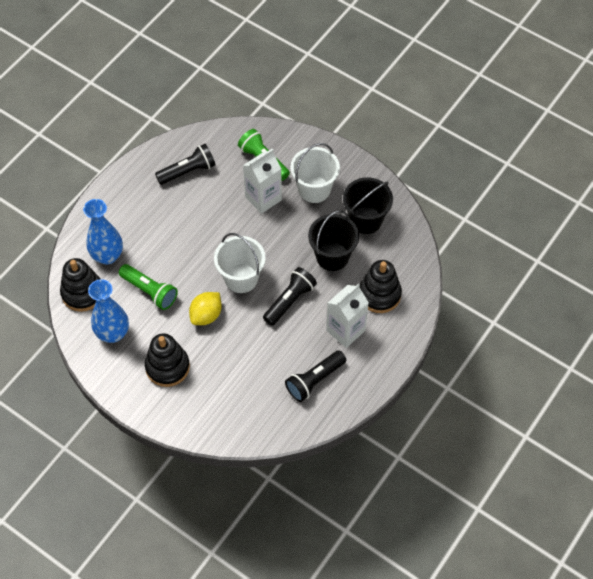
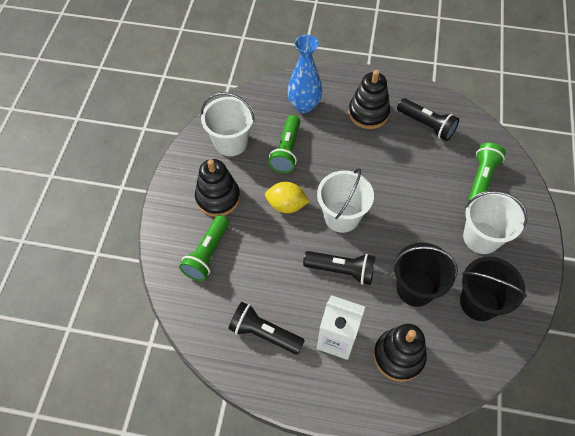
camera: 65 degrees right, 0 degrees up
(82, 293) = (258, 104): black stacking toy -> black stacking toy (368, 113)
(113, 333) = (231, 142): blue vase -> white bucket
(220, 396) = (207, 254): none -> green flashlight
(263, 198) = (440, 197): white carton -> none

